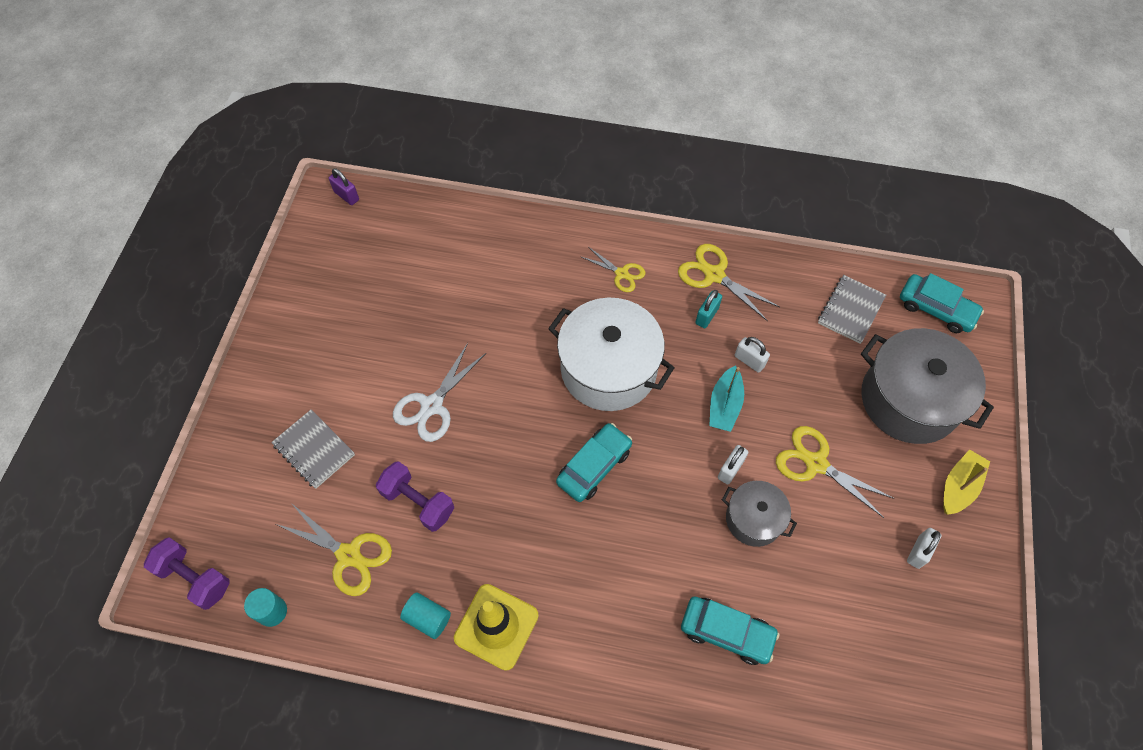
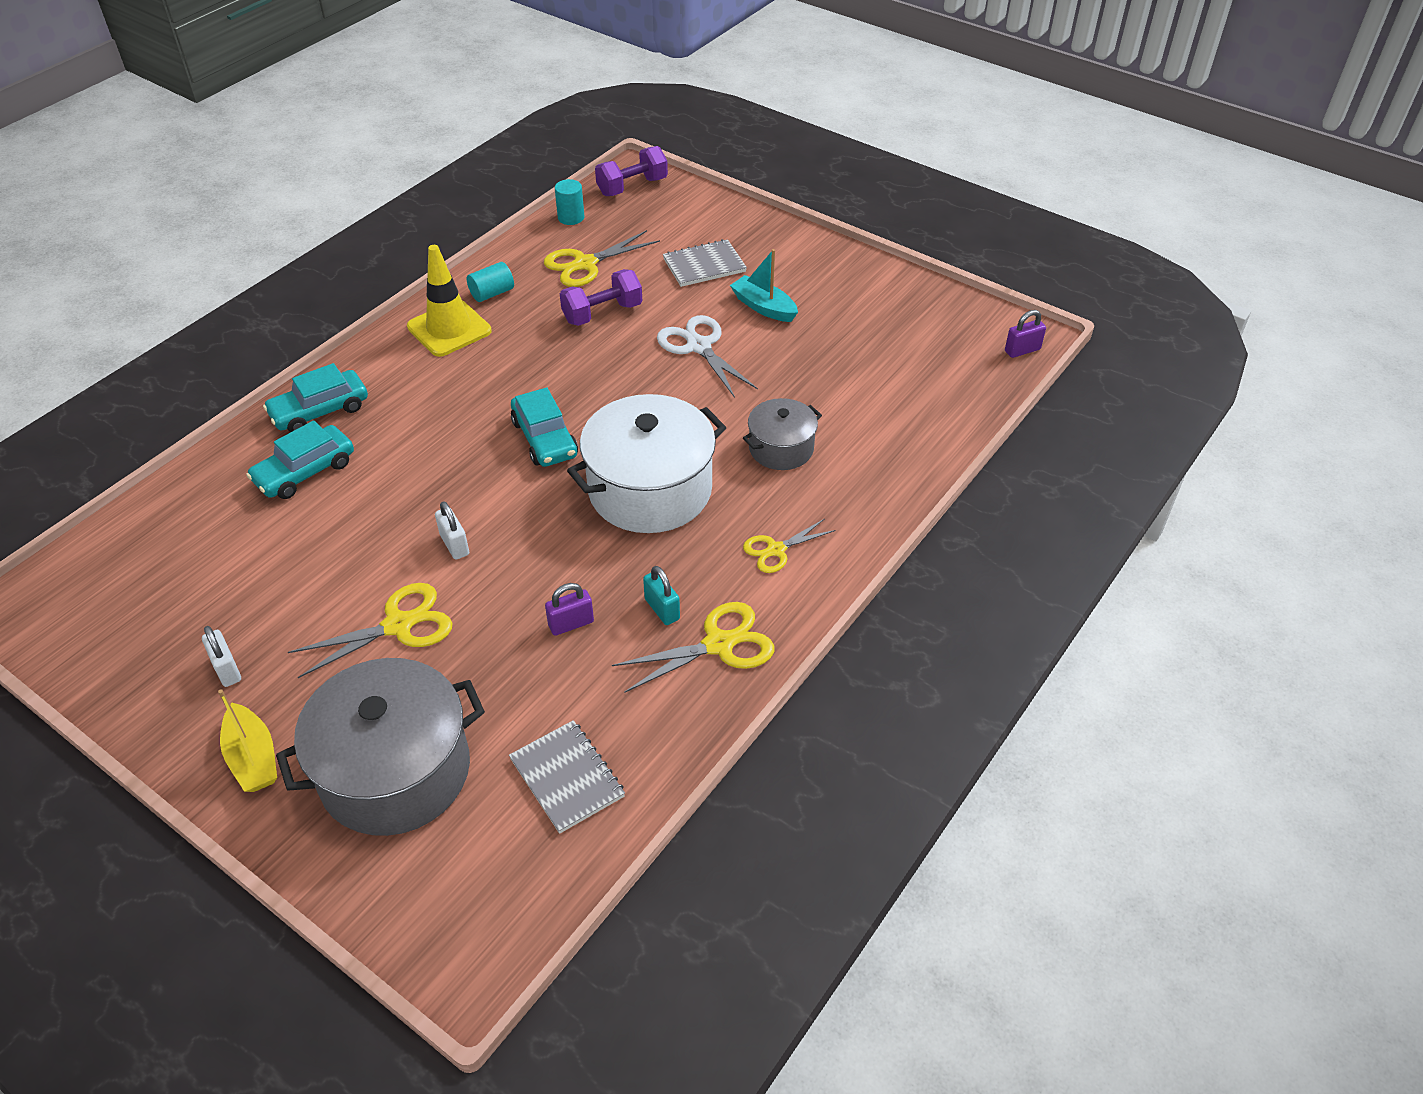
camera: 115 degrees right, 15 degrees down
(724, 405) = (531, 573): turquoise boat -> turquoise boat (763, 307)
(749, 361) = (571, 624): white padlock -> purple padlock
(753, 519) = (387, 540): grey pot -> grey pot (781, 448)
(936, 309) = (496, 896): turquoise car -> turquoise car (320, 411)

